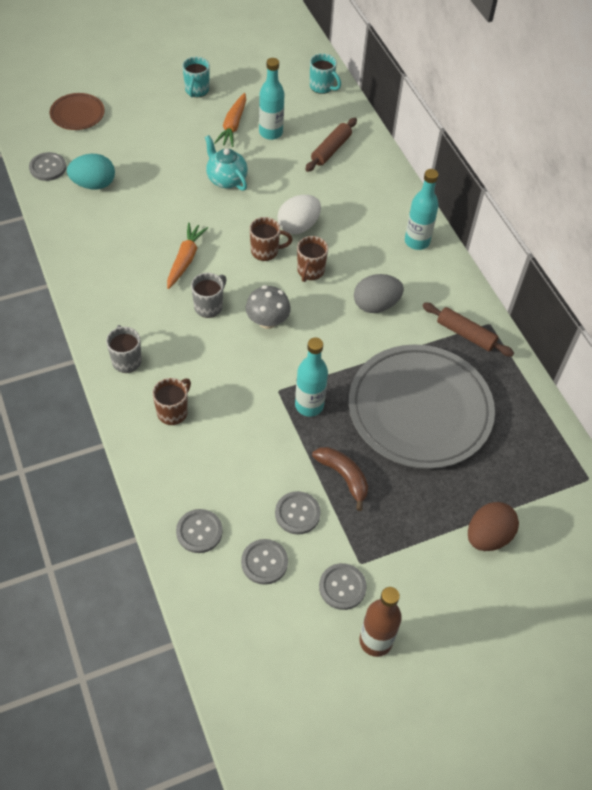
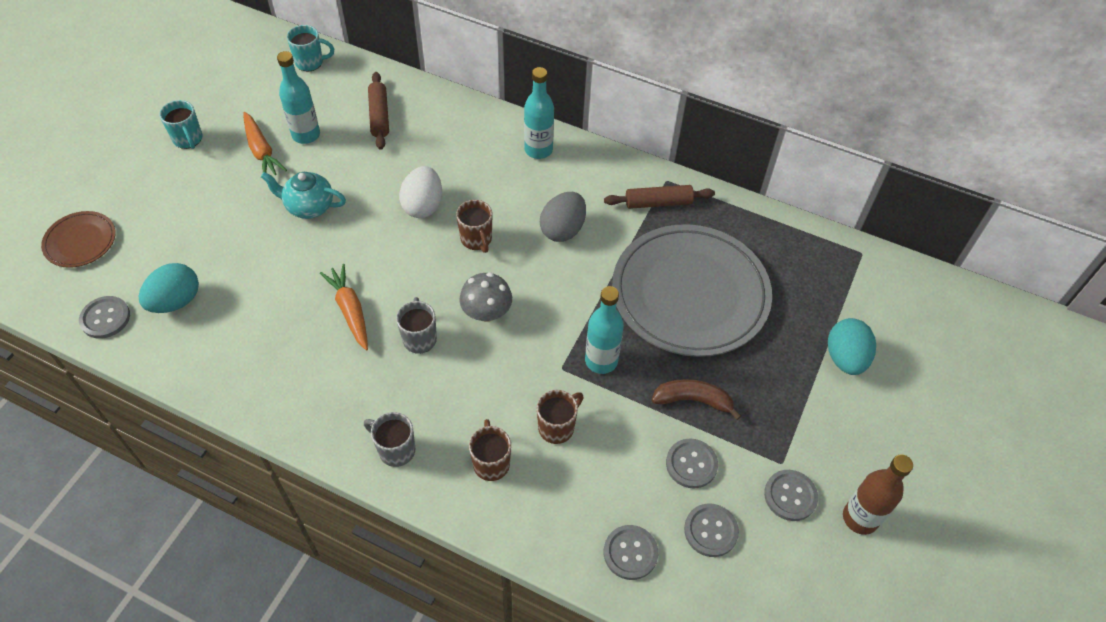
camera: 40 degrees left, 0 degrees up
(265, 251) = (418, 249): brown mug -> brown mug (557, 427)
(488, 536) = (845, 358): brown egg -> turquoise egg

